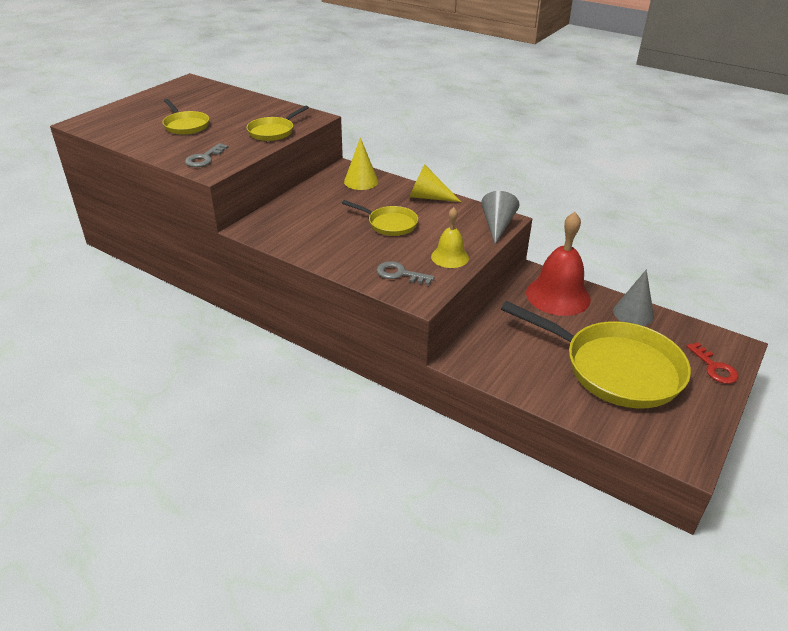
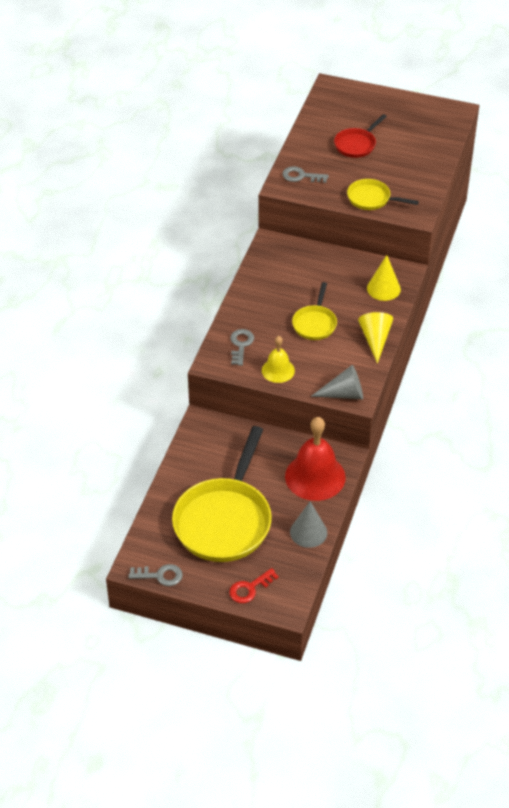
camera: 75 degrees right, 10 degrees up
(185, 125) = (356, 144): yellow pan -> red pan
(703, 438) = (160, 575): none -> grey key

